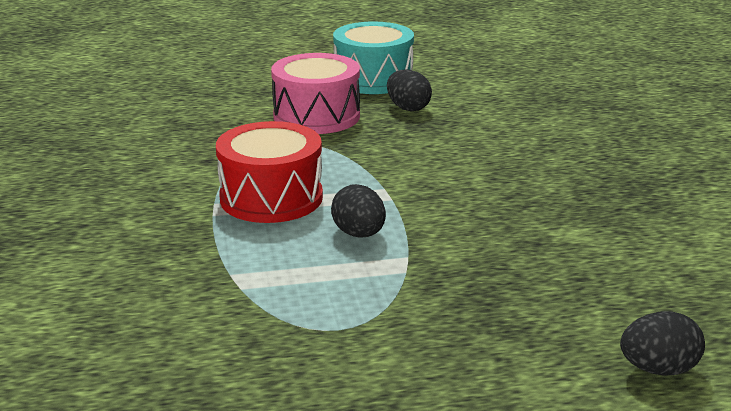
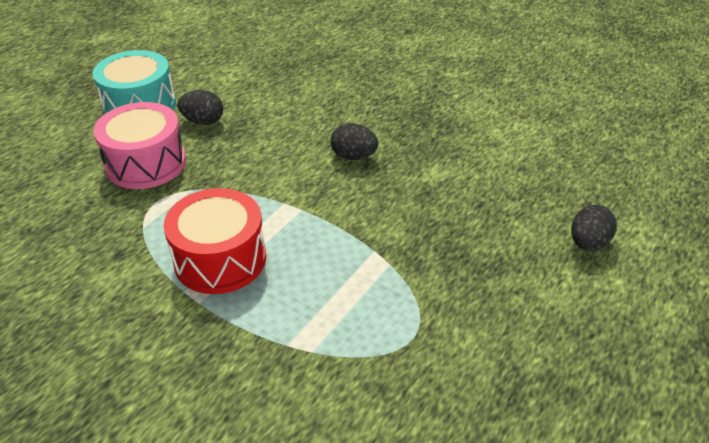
camera: 45 degrees left, 15 degrees up
(359, 234) = (322, 252): black egg -> black egg (354, 156)

